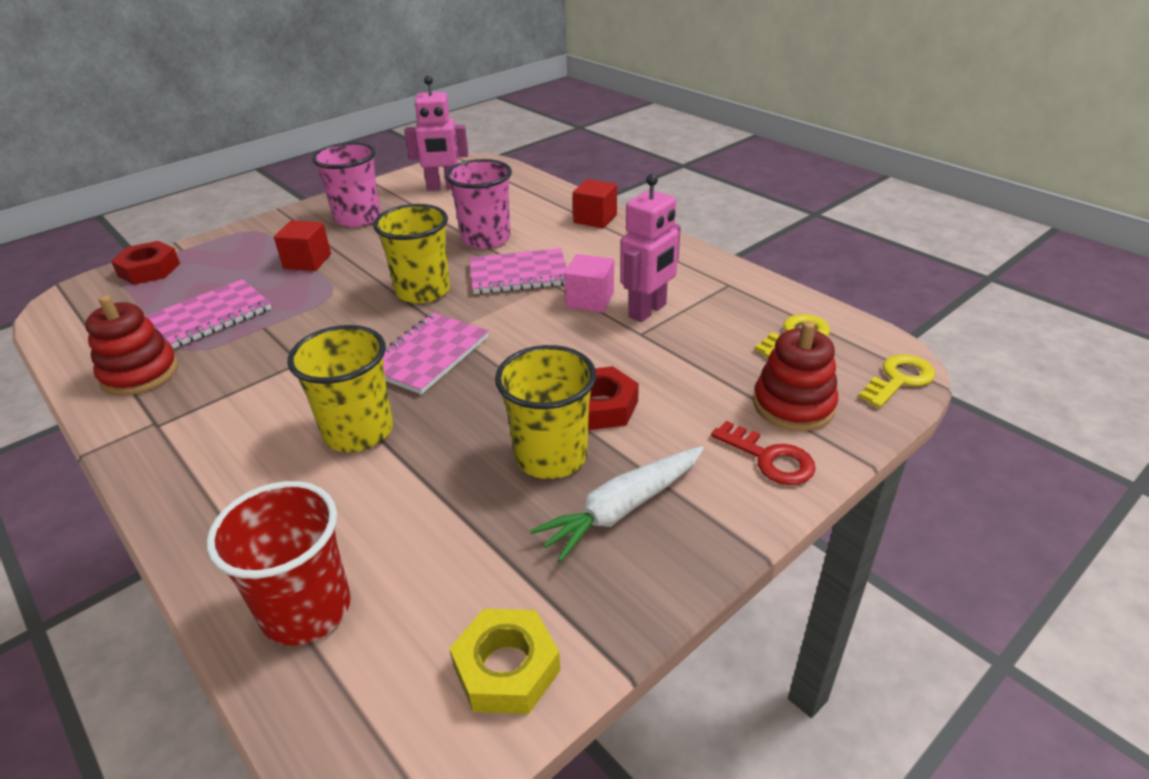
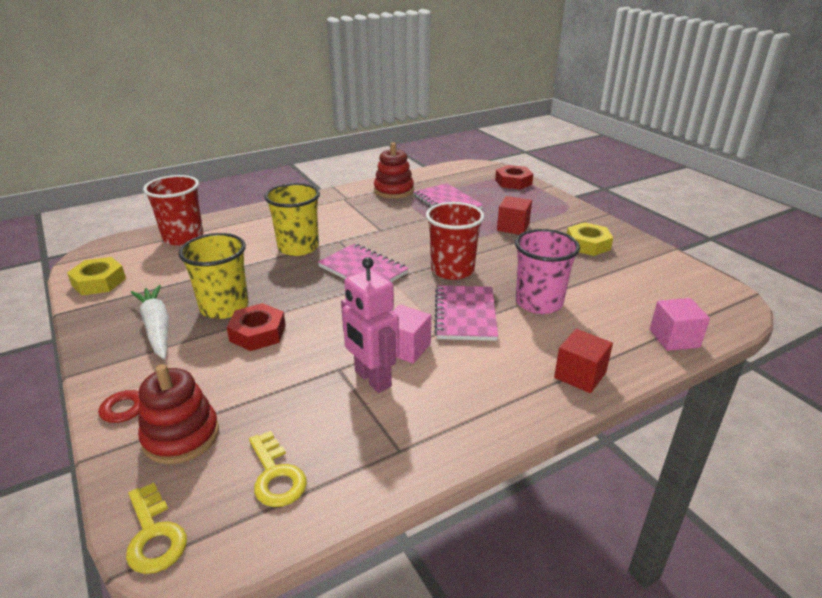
camera: 100 degrees right, 5 degrees down
(357, 218) = (587, 244): pink cup -> yellow nut
(423, 291) = (452, 270): yellow cup -> red cup
(443, 187) = (659, 285): pink robot -> none
(529, 185) = (674, 338): none -> pink cube

